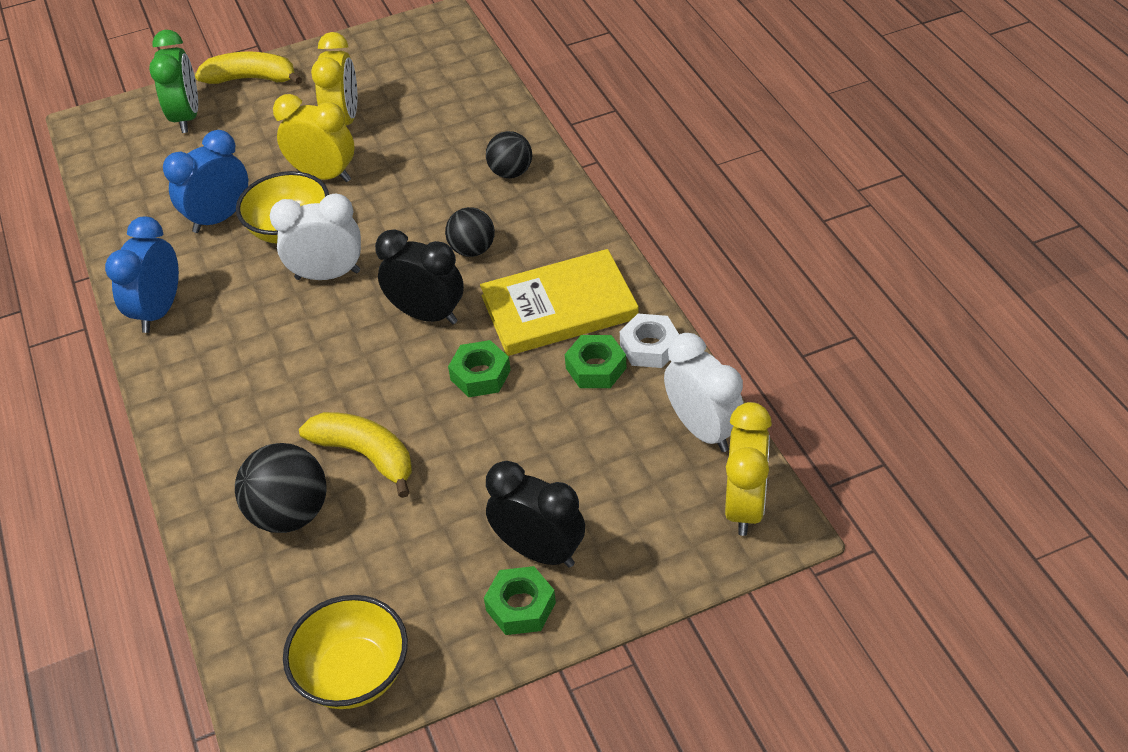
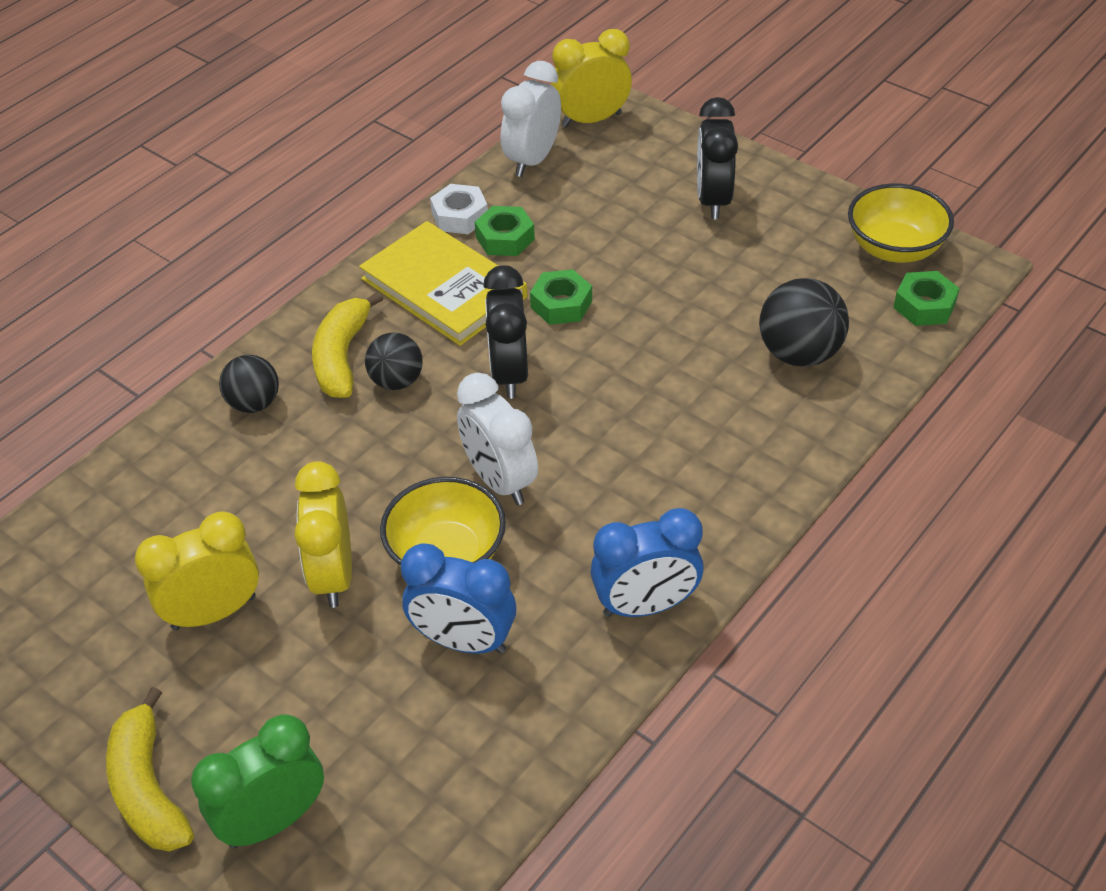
camera: 120 degrees left, 0 degrees up
(366, 455) = (703, 336): yellow banana -> yellow banana (342, 357)
(520, 606) = (766, 191): green nut -> green nut (924, 306)

